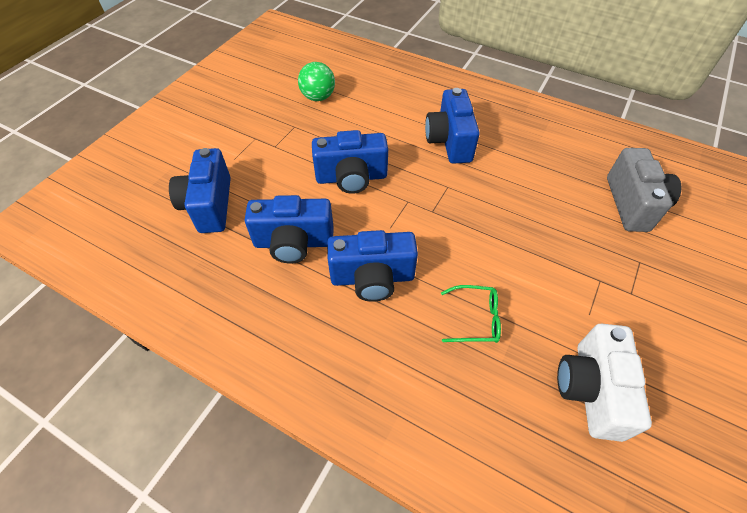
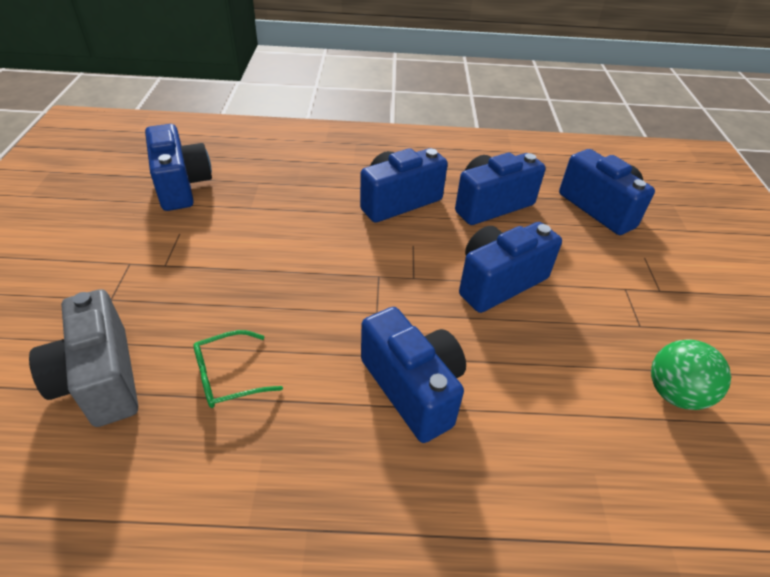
camera: 150 degrees right, 10 degrees down
(476, 319) = (289, 200): green glasses -> green glasses (227, 377)
(590, 390) = (181, 185): white camera -> blue camera

